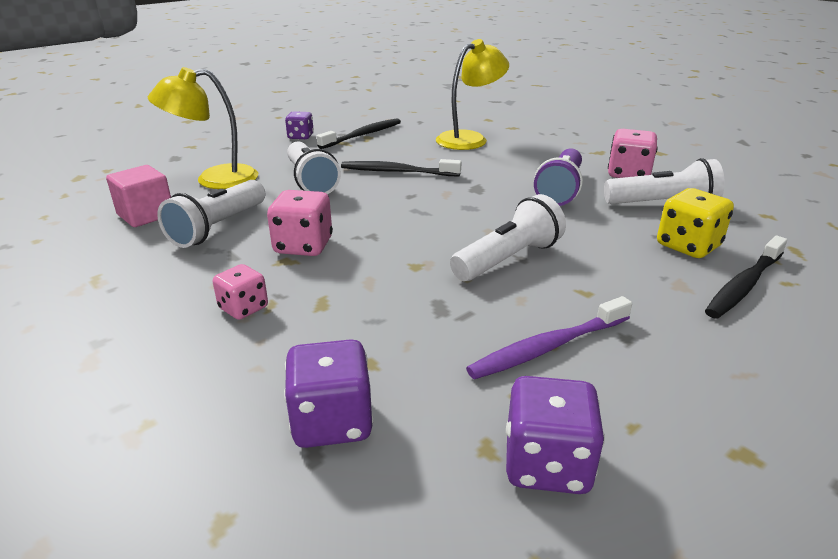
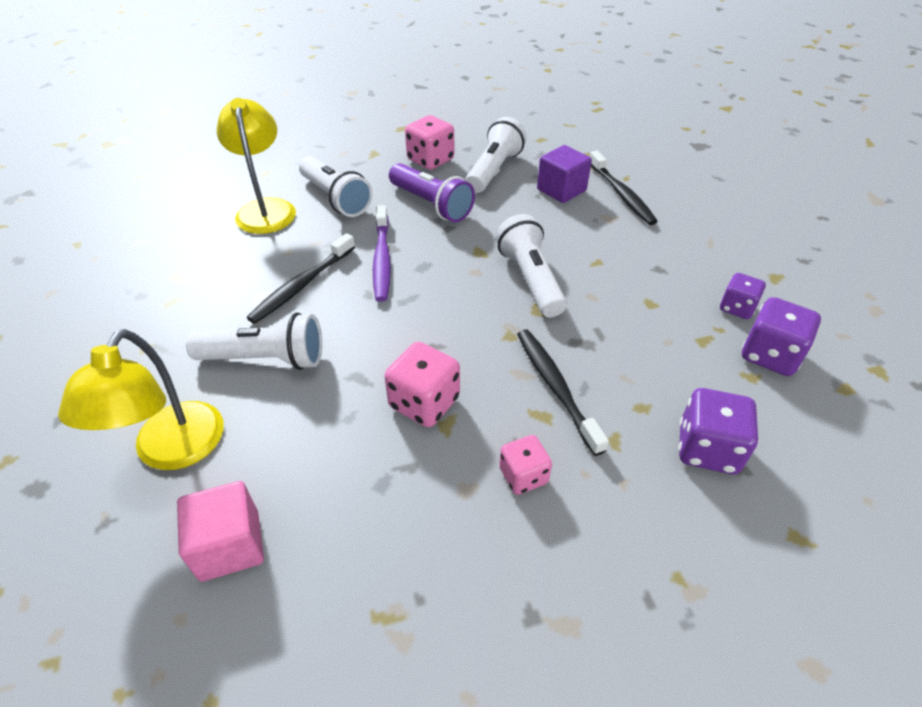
camera: 65 degrees left, 15 degrees up
(218, 228) = (328, 470): white flashlight -> white flashlight (335, 198)
(300, 136) = (107, 334): purple dice -> purple dice (737, 308)
(363, 135) = (166, 279): black toothbrush -> black toothbrush (555, 387)
(548, 347) = (657, 307): purple toothbrush -> purple toothbrush (382, 259)
(688, 246) = (561, 190): yellow dice -> purple cube

